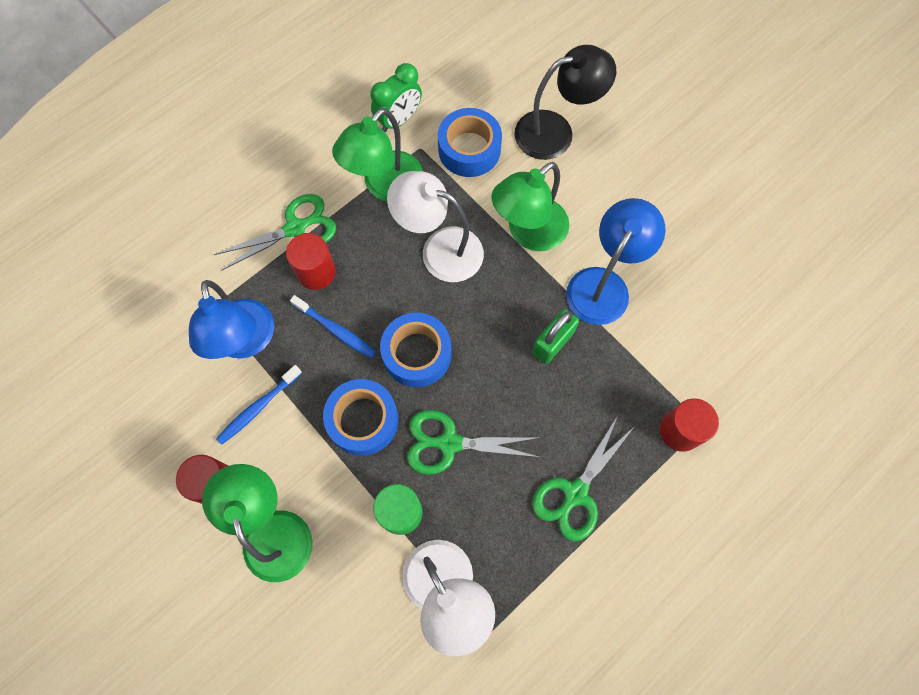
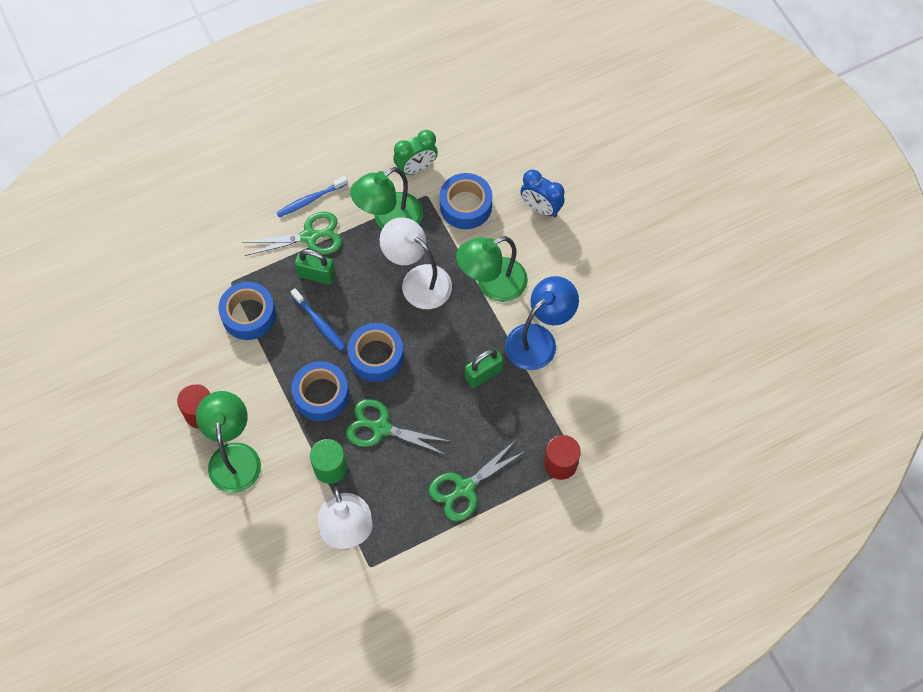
camera: 15 degrees right, 5 degrees down
(245, 342) = (249, 315): blue lamp -> blue tape
(258, 407) = (246, 366): blue toothbrush -> blue toothbrush (310, 200)
(316, 272) = (316, 274): red cylinder -> green padlock
(556, 132) = (541, 208): black lamp -> blue clock

